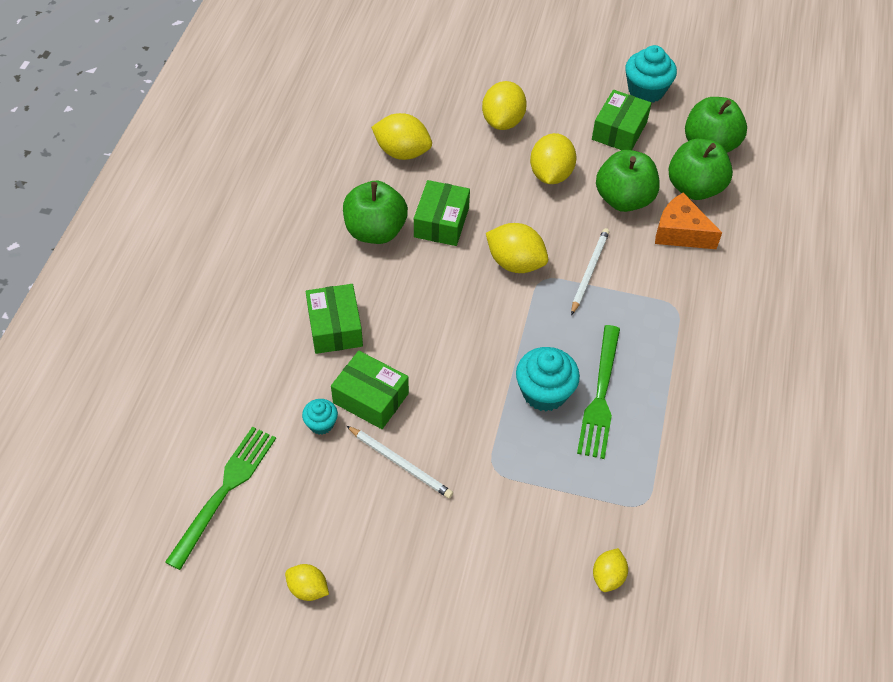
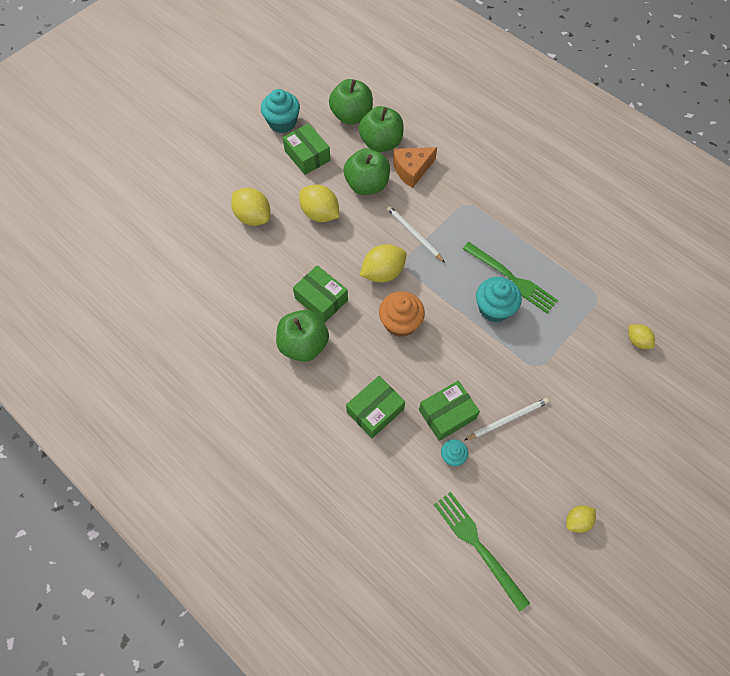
camera: 60 degrees left, 10 degrees up
(335, 327) = (375, 410): green box -> green box turned 60 degrees counterclockwise
(402, 152) = (240, 293): yellow lemon -> none
(460, 306) = (400, 323): none -> orange cupcake

